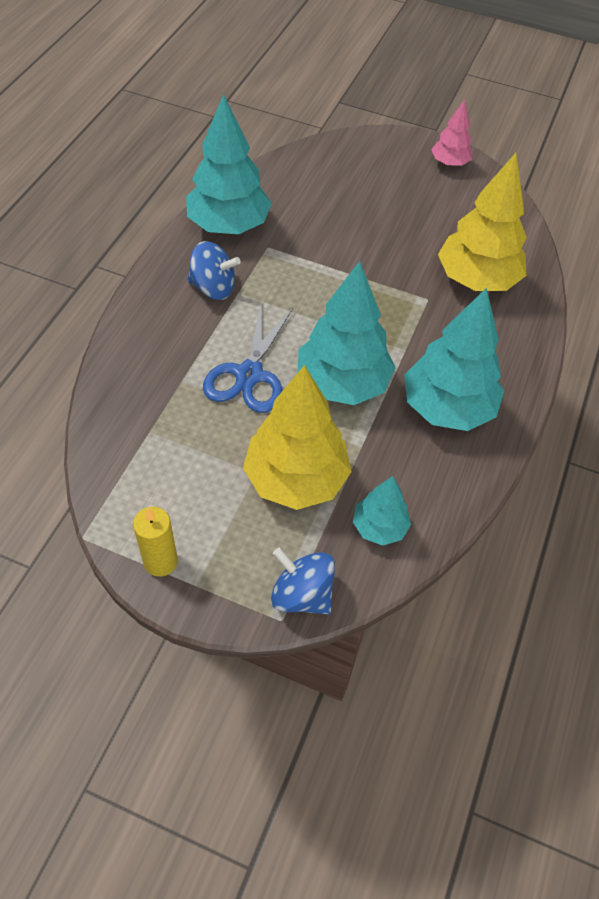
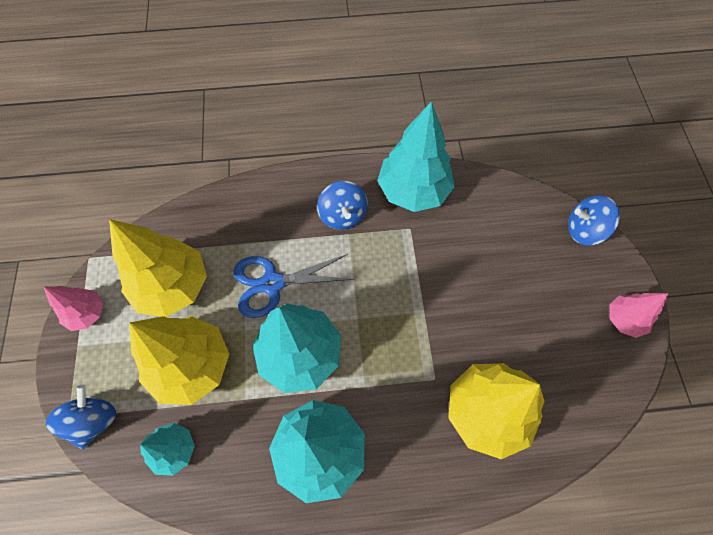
camera: 65 degrees right, 10 degrees up
(160, 561) = (87, 313): yellow candle -> pink tree
(187, 463) = (173, 286): none -> yellow tree
(356, 143) = (584, 230): none -> blue spinning top

